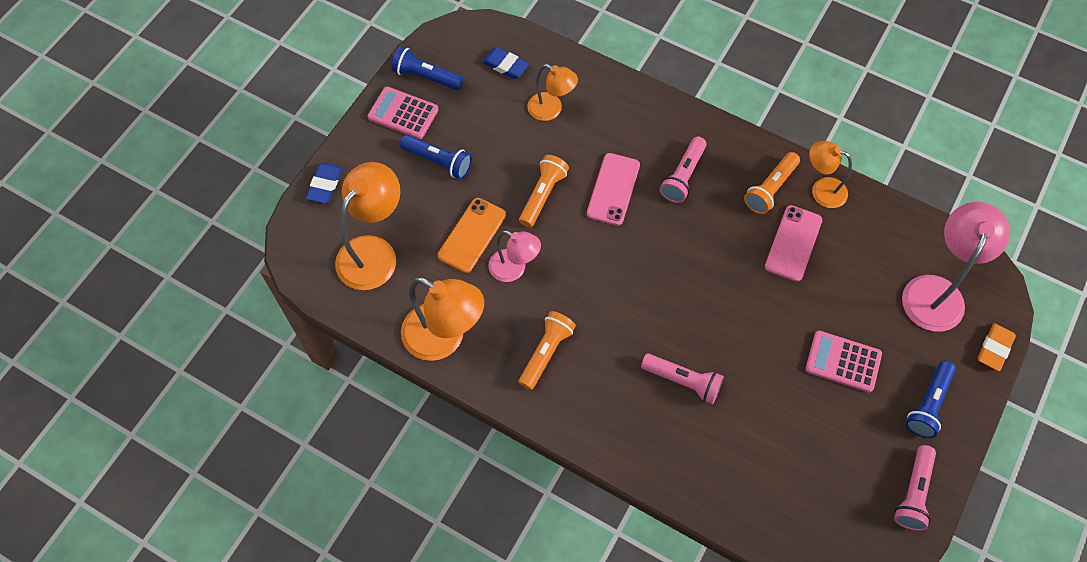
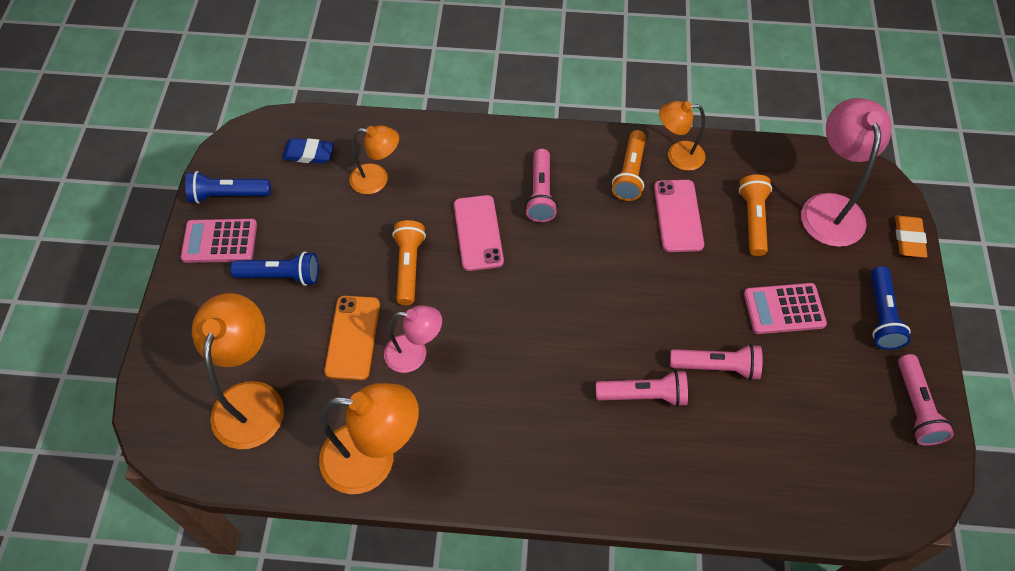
camera: 25 degrees left, 5 degrees down
(325, 185) = (163, 350): blue eraser -> none
(546, 353) = (490, 427): orange flashlight -> orange flashlight (753, 220)
(757, 385) = (717, 367): none -> pink flashlight

